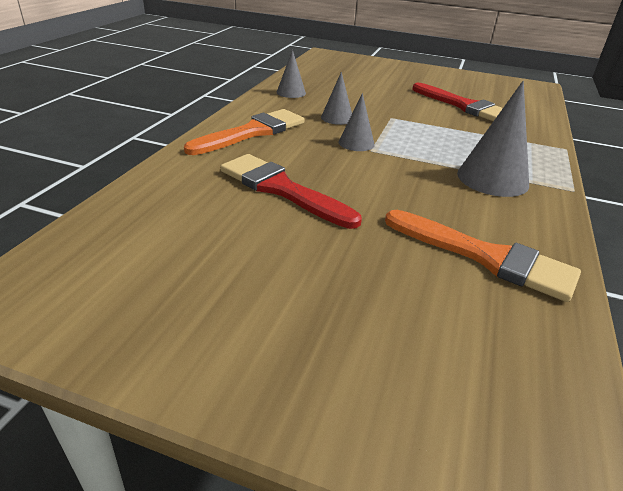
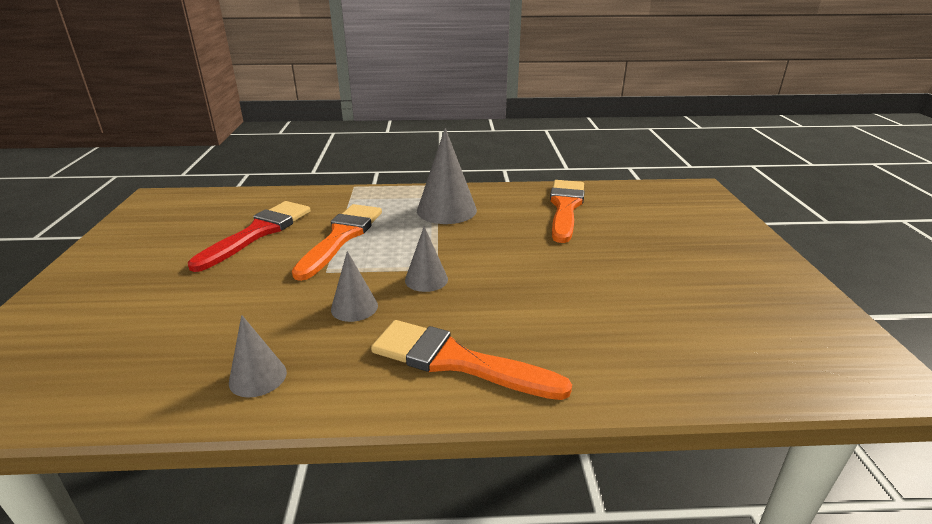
camera: 110 degrees left, 5 degrees down
(282, 189) = (572, 297): red brush -> none
(444, 128) = (341, 237): none -> orange brush

